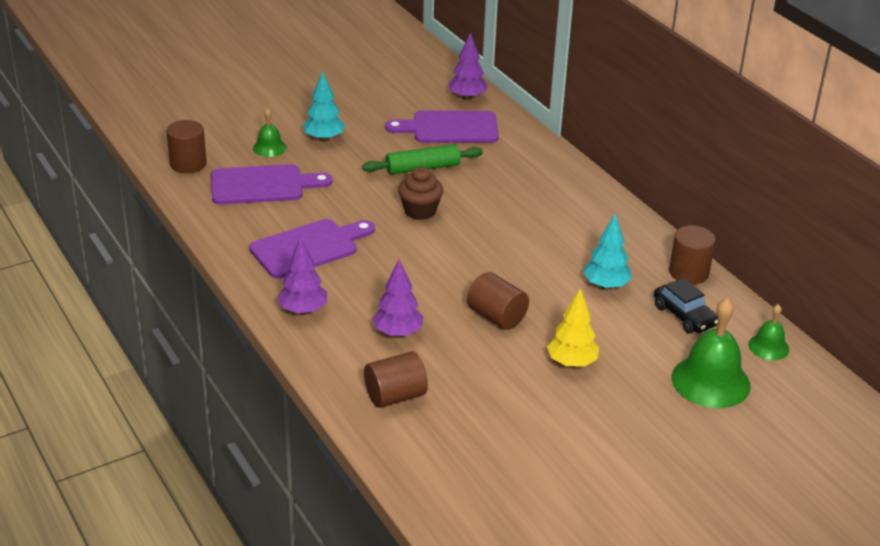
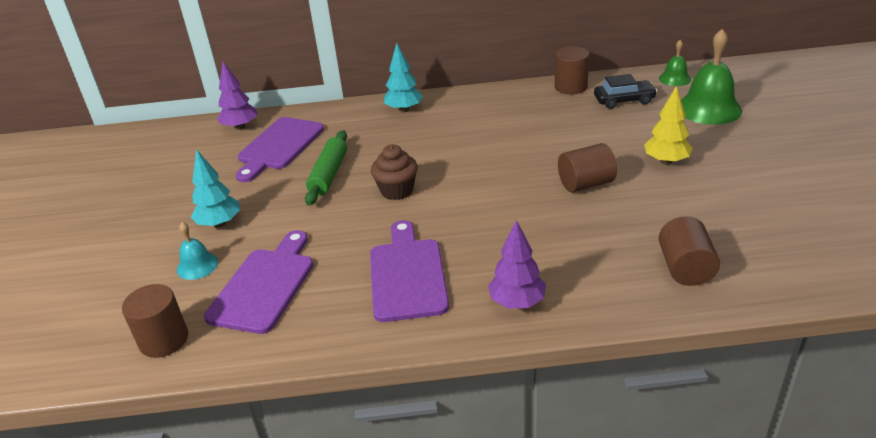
camera: 60 degrees left, 0 degrees up
(269, 148) = (197, 266): green bell -> turquoise bell
(398, 333) = (585, 245): purple tree -> none
(606, 285) = (568, 123): turquoise tree -> turquoise tree (404, 110)

